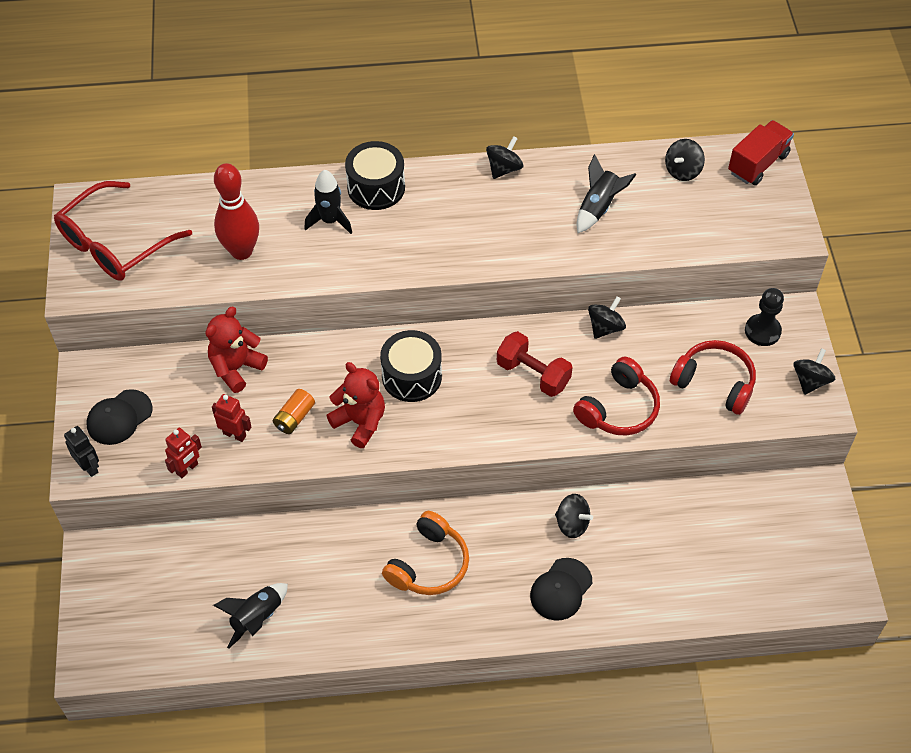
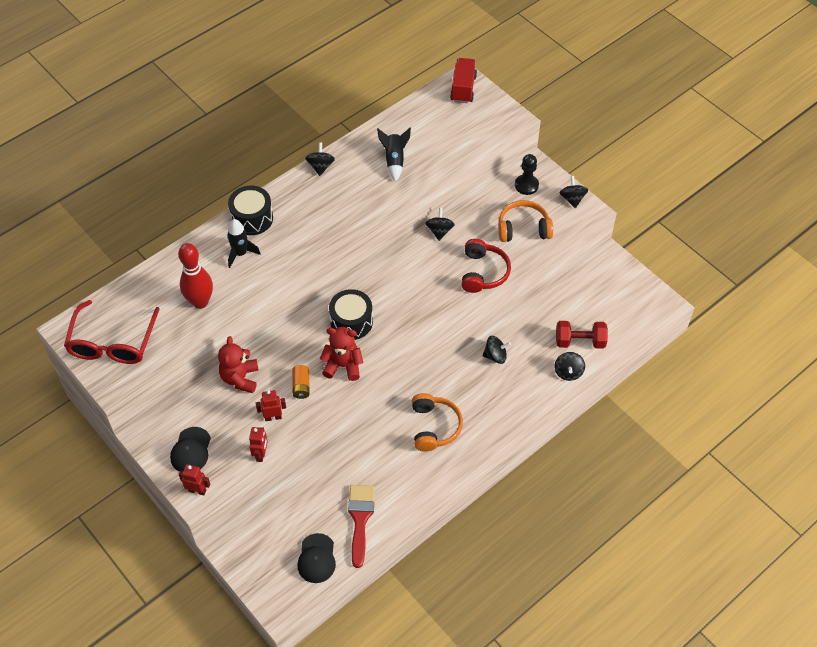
camera: 35 degrees left, 0 degrees up
(89, 467) = (197, 490): black robot -> red robot
(257, 618) = (360, 519): black rocket -> red brush
(533, 374) = (420, 280): red dumbbell -> red dumbbell (580, 341)
(561, 589) = (518, 395): black cap -> black cap (316, 558)
(682, 171) = (425, 114): black spinning top -> black spinning top (568, 372)
(714, 383) = (523, 228): red headphones -> orange headphones

